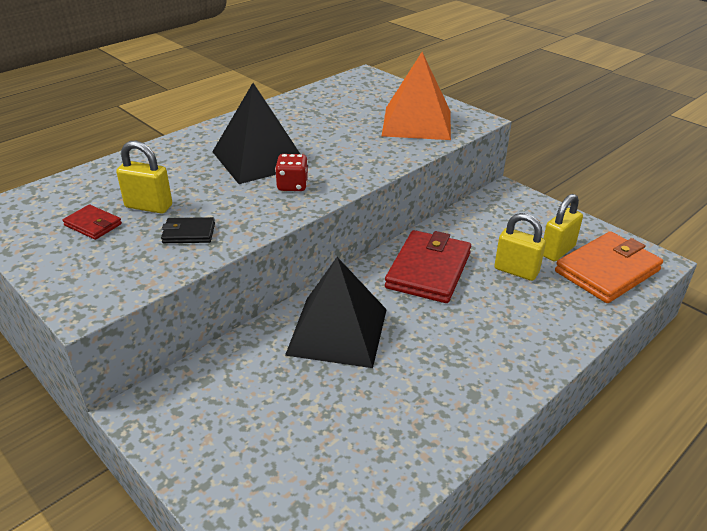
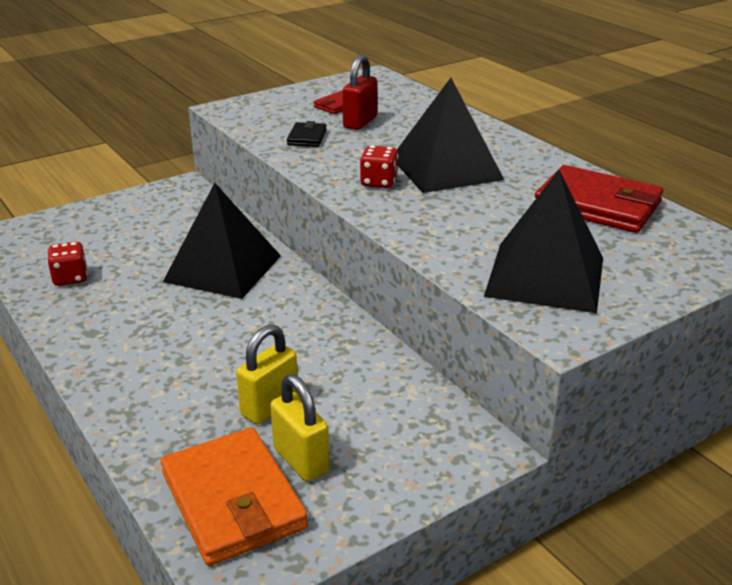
camera: 100 degrees right, 5 degrees down
(149, 206) = (360, 122): yellow padlock -> red padlock
(385, 446) = (70, 278): none -> red dice
(417, 123) = (545, 276): orange pyramid -> black pyramid
(428, 270) = (298, 336): red wallet -> red wallet (597, 205)

